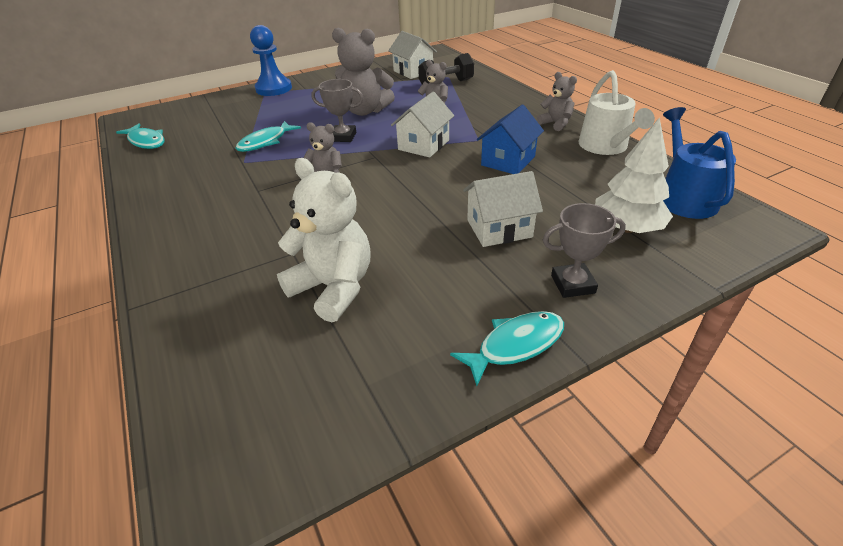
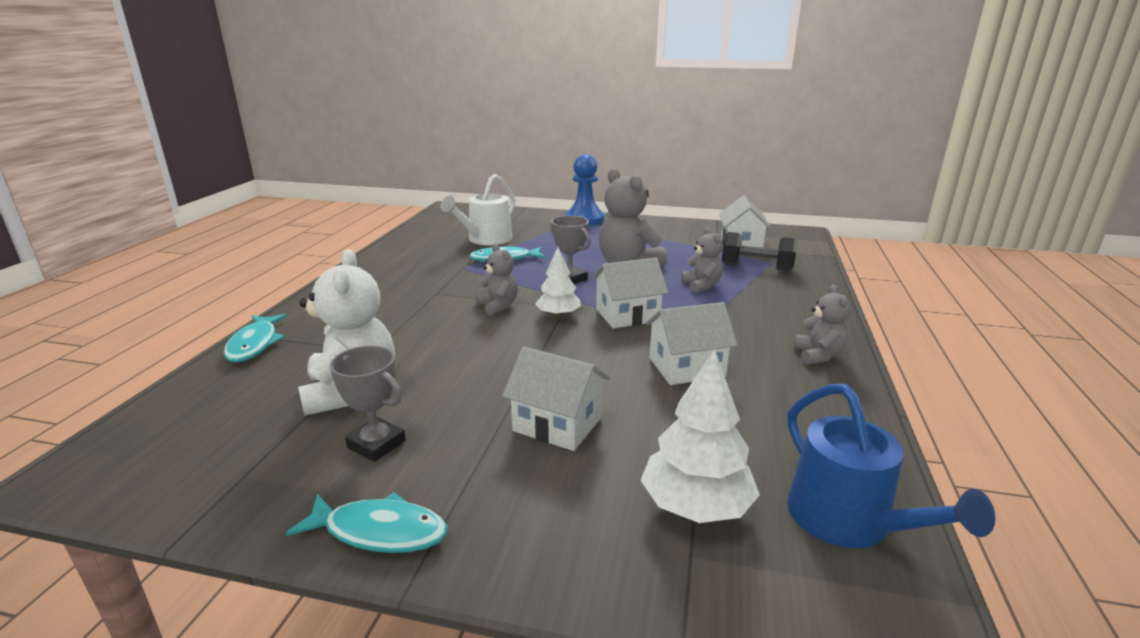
camera: 40 degrees right, 15 degrees down
(146, 141) = (431, 228): turquoise fish -> turquoise fish (255, 344)
(380, 164) = (558, 315): none -> white tree
(508, 161) = (686, 367): blue house -> white house
(572, 284) = (528, 519): grey trophy -> grey trophy (376, 444)
(605, 146) = (841, 408): white watering can -> white watering can (486, 239)
(684, 197) = (847, 521): blue watering can -> blue watering can turned 120 degrees clockwise

